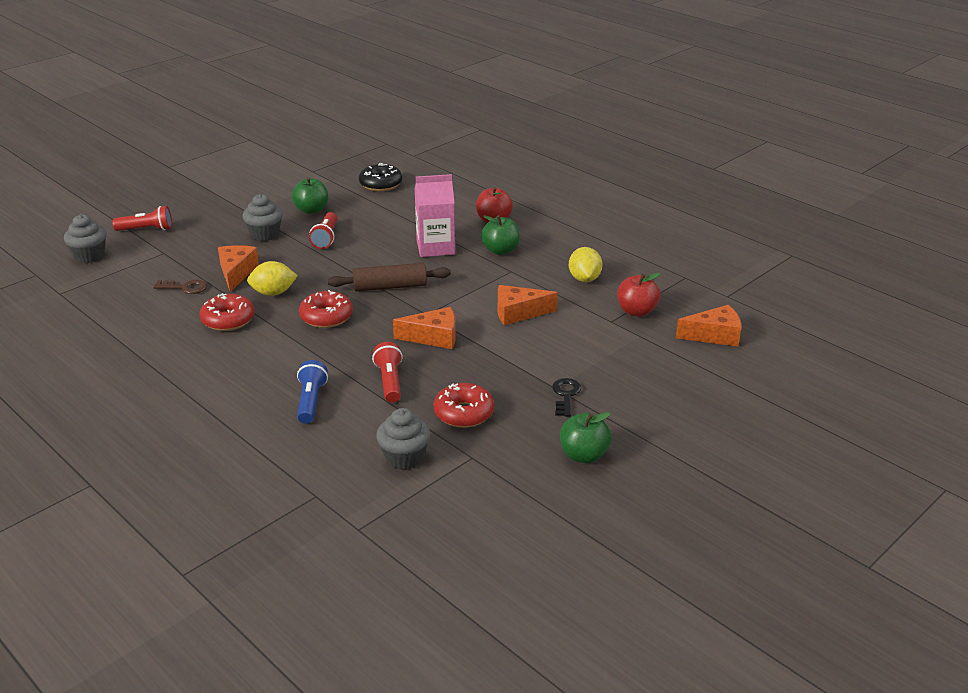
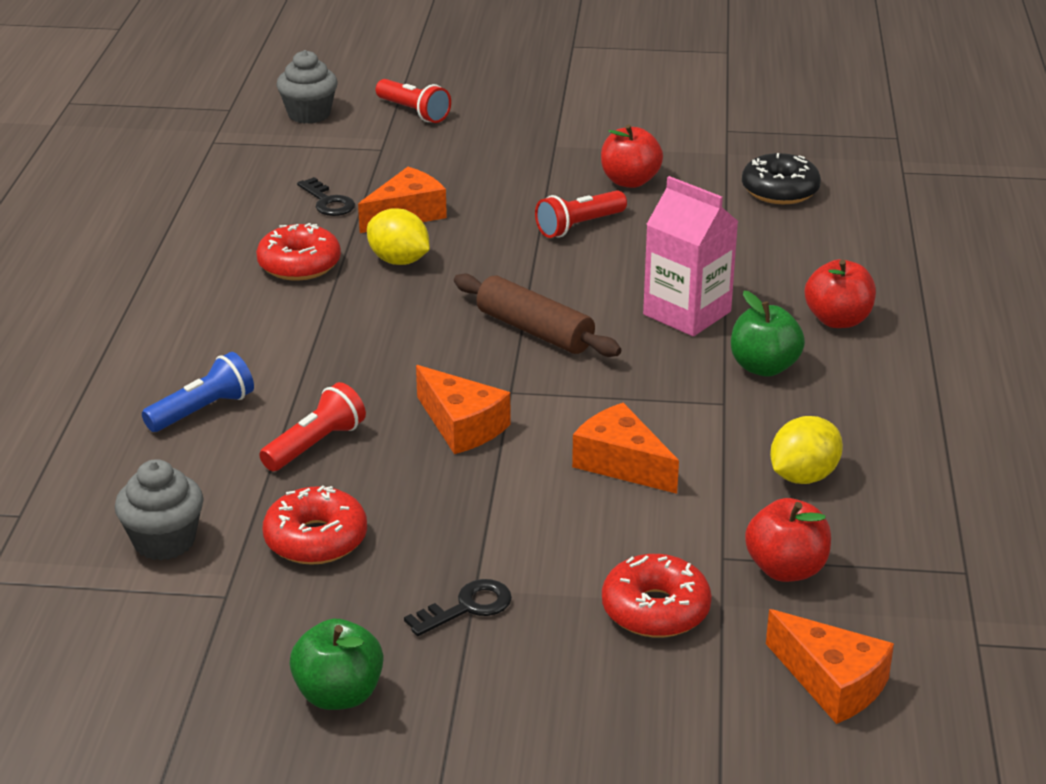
camera: 50 degrees right, 0 degrees up
(185, 287) = (328, 202): brown key -> black key
(265, 234) = (520, 184): grey cupcake -> none
(312, 210) = (630, 181): green apple -> red apple
(326, 317) = (397, 324): red donut -> red donut (655, 610)

